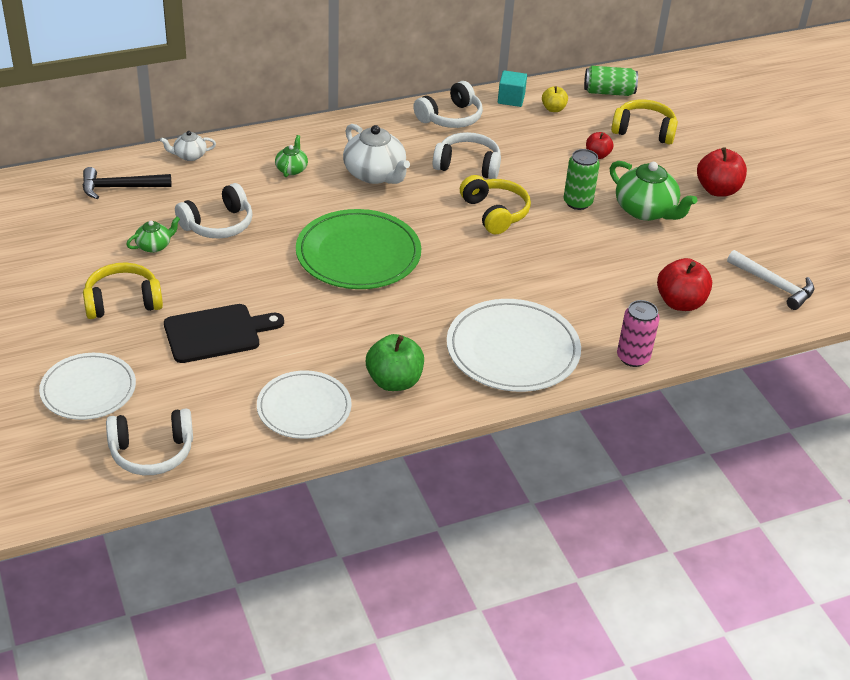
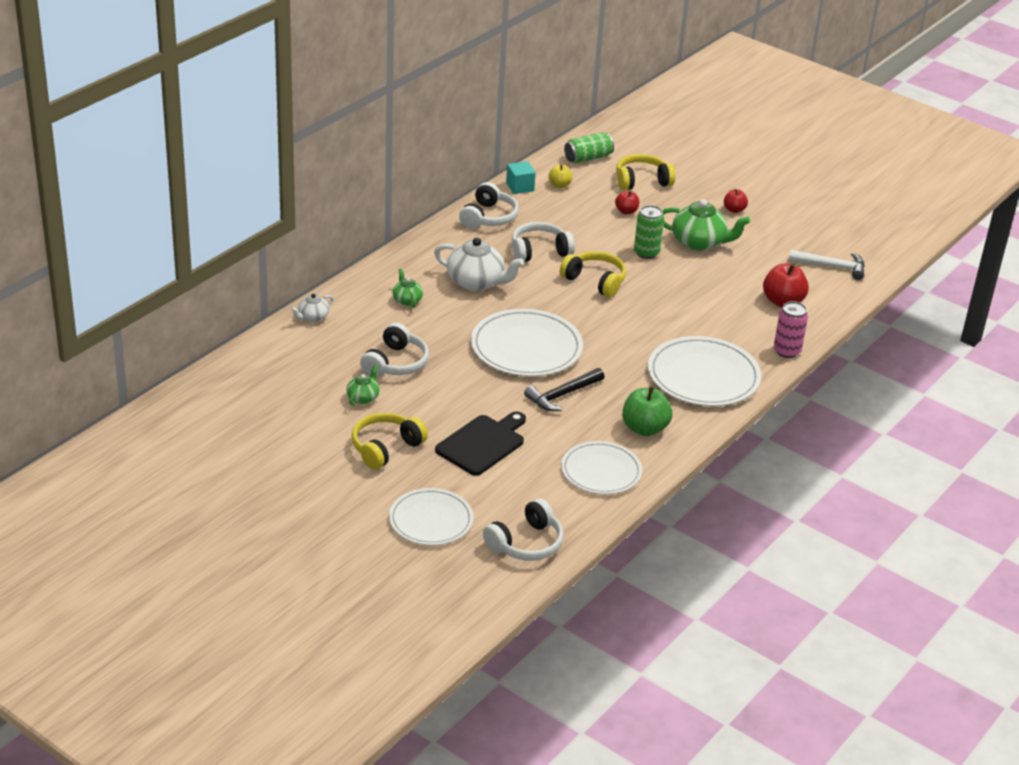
camera: 30 degrees left, 5 degrees down
(120, 187) = (284, 362): black hammer -> black hammer (562, 395)
(358, 254) = (526, 347): green plate -> white plate
(717, 190) = (734, 210): red apple -> red apple, size x0.58

